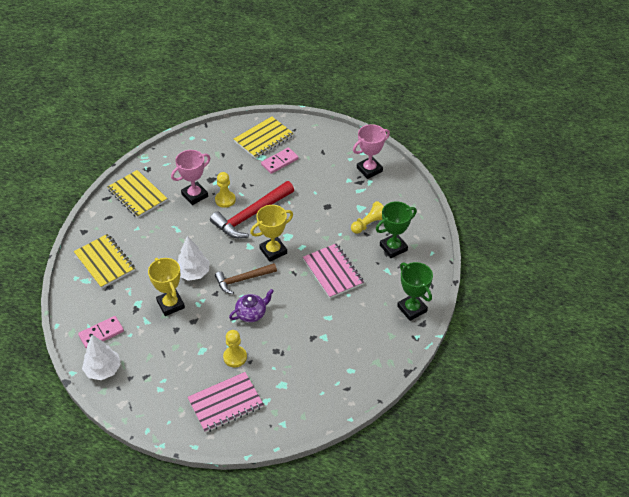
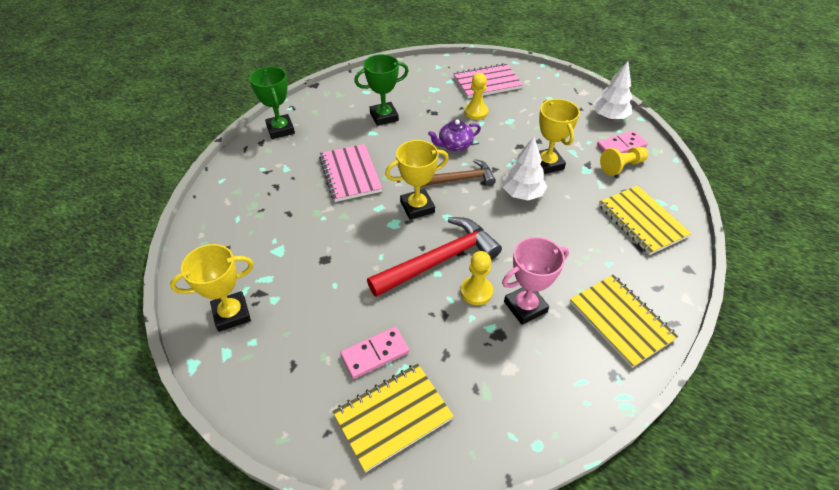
camera: 170 degrees left, 0 degrees up
(369, 169) = (231, 314): pink trophy -> yellow trophy
(369, 224) = (278, 225): yellow pawn -> yellow pawn (621, 166)
(393, 248) = (264, 192): green trophy -> green trophy (384, 117)

